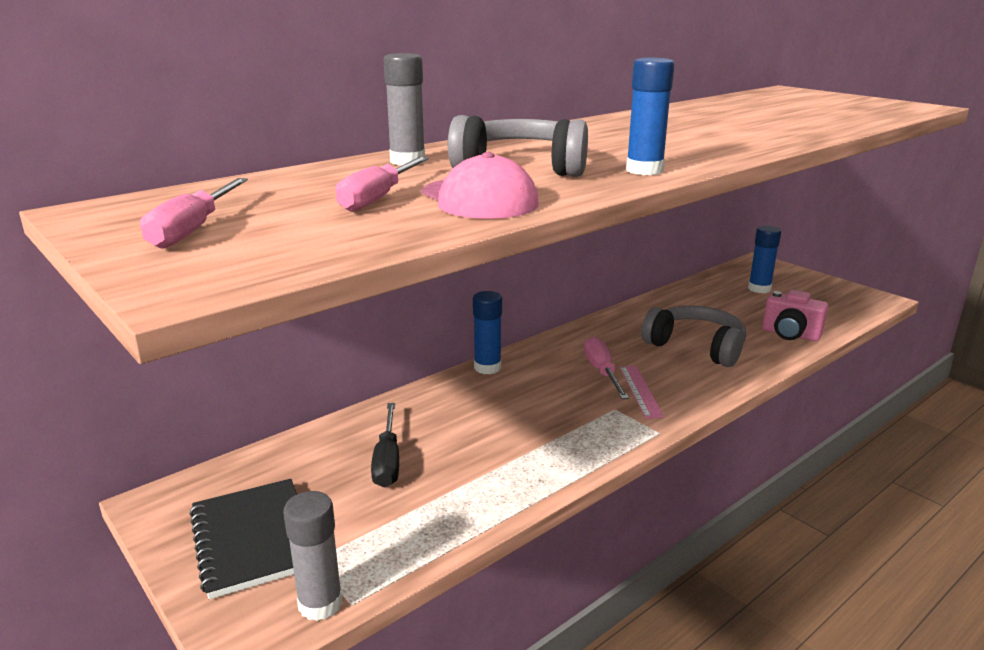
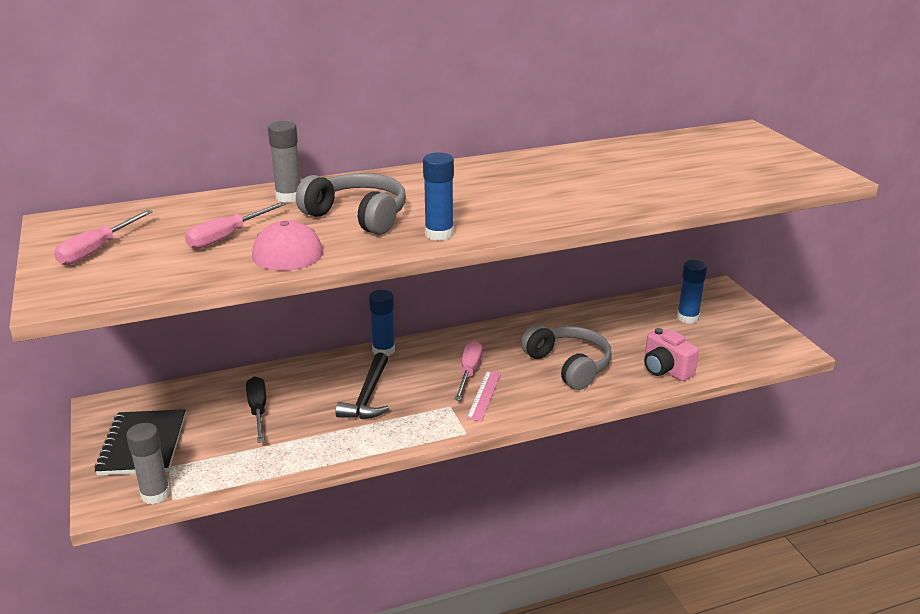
camera: 20 degrees right, 5 degrees up
(387, 461) = (258, 410): black screwdriver -> black screwdriver turned 150 degrees clockwise
(511, 417) = (368, 396): none -> black hammer

